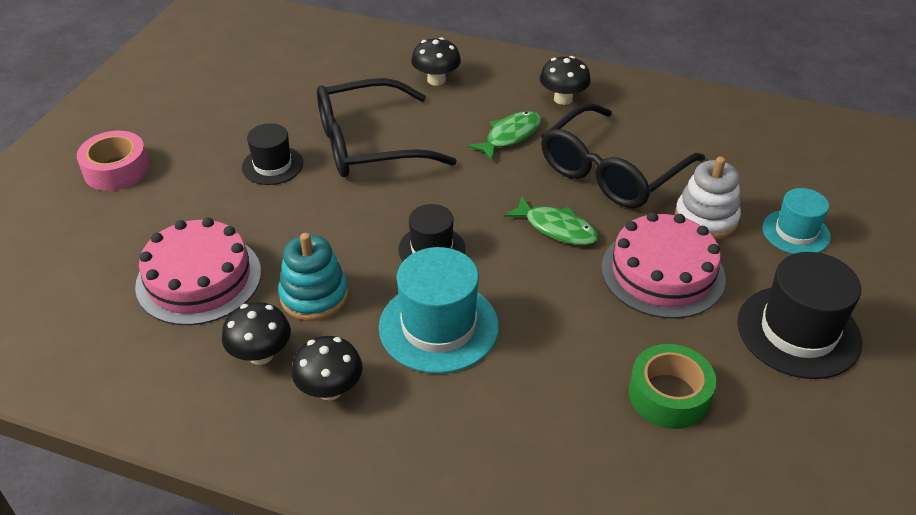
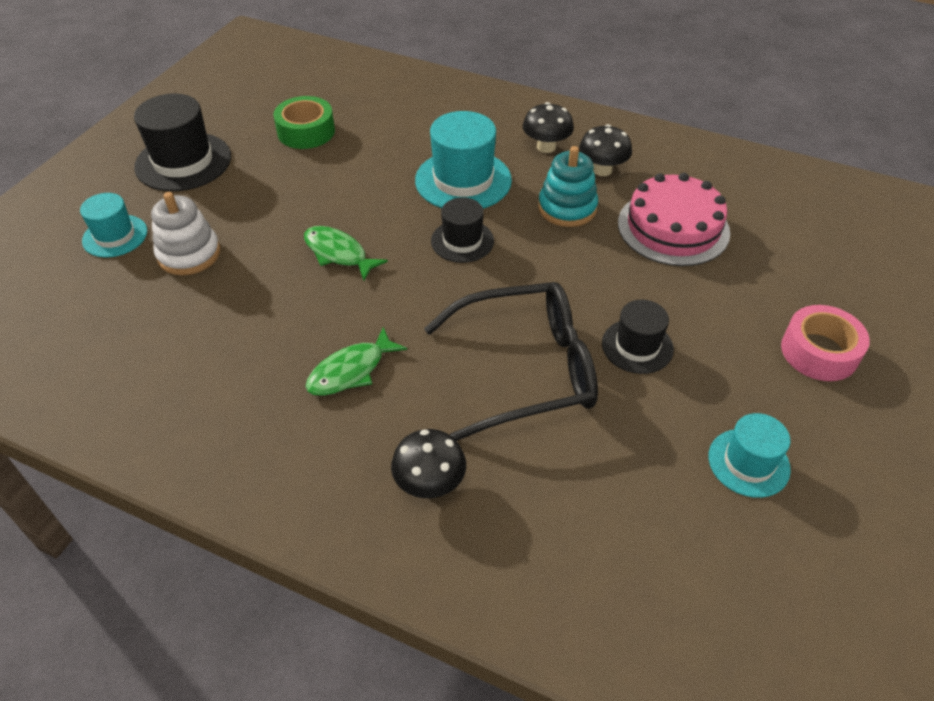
camera: 175 degrees left, 5 degrees up
(214, 101) = (748, 462): none -> turquoise hat
(563, 99) = (260, 430): black mushroom -> none
(612, 171) = (252, 313): black glasses -> none
(662, 272) = (261, 209): pink cake -> none

